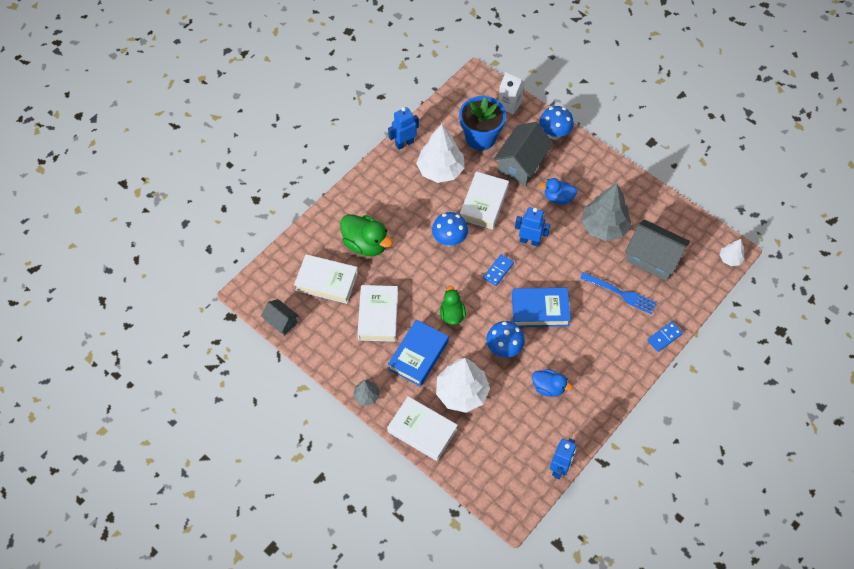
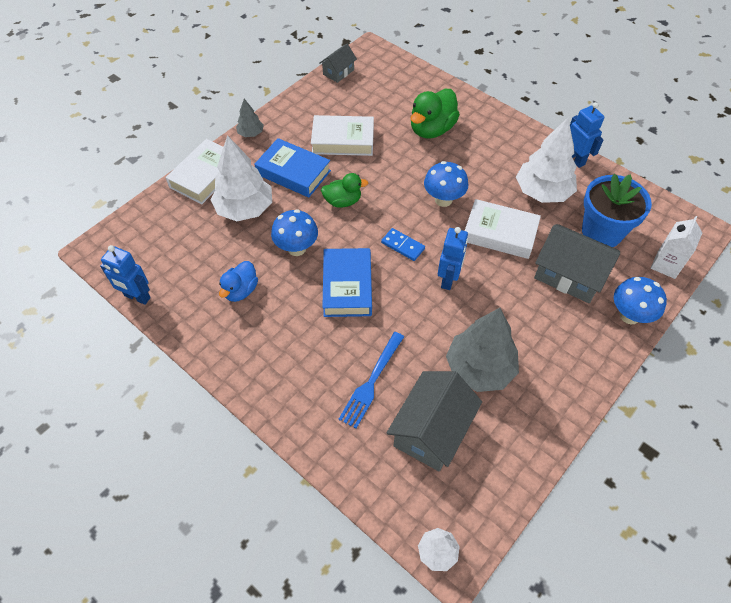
camera: 90 degrees right, 5 degrees down
(326, 281) = (384, 101): white book -> none
(558, 198) = (520, 315): blue duck -> none
(664, 337) = (301, 434): blue domino -> none

